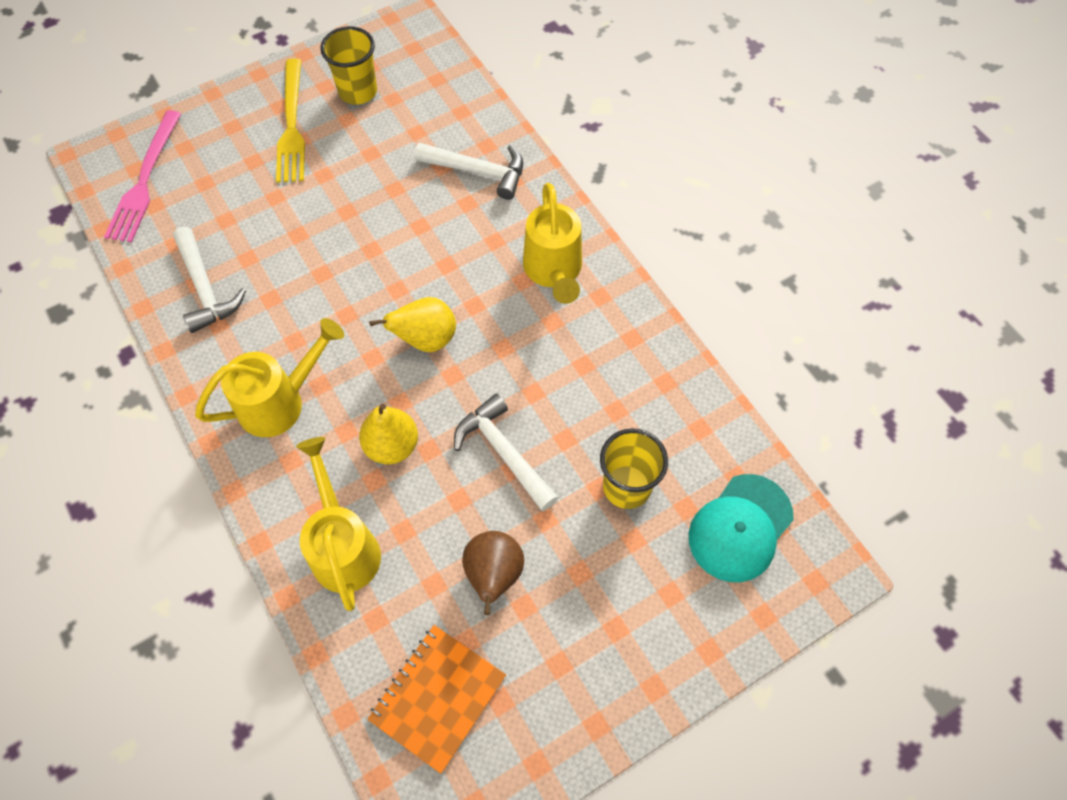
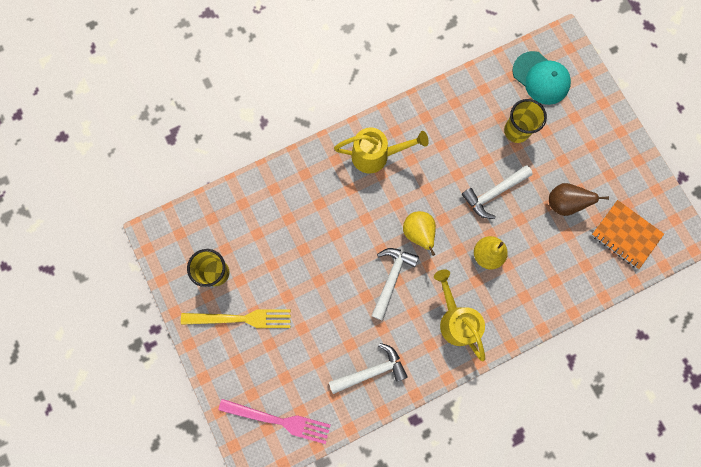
camera: 85 degrees left, 15 degrees up
(343, 546) = (546, 282): yellow watering can -> none
(478, 171) = (295, 195): white hammer -> white hammer (391, 278)

